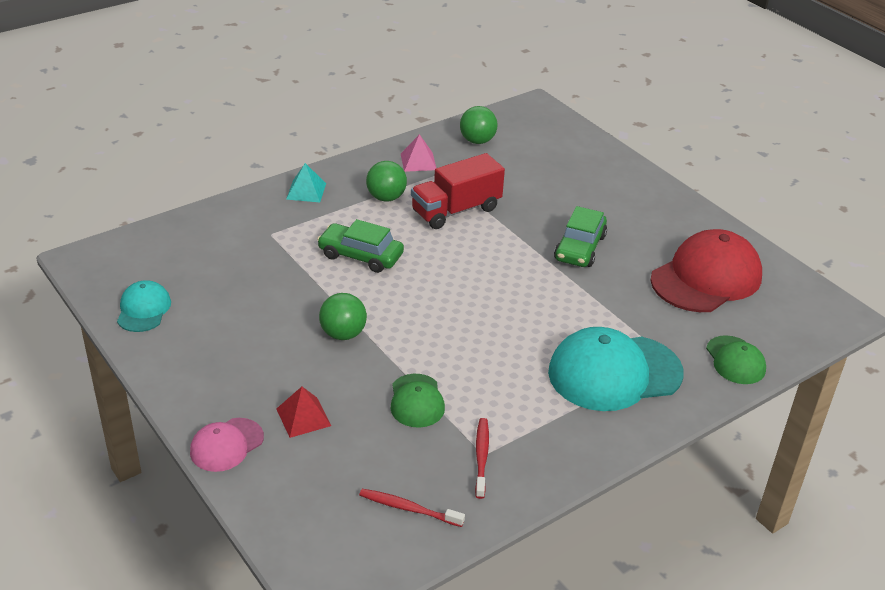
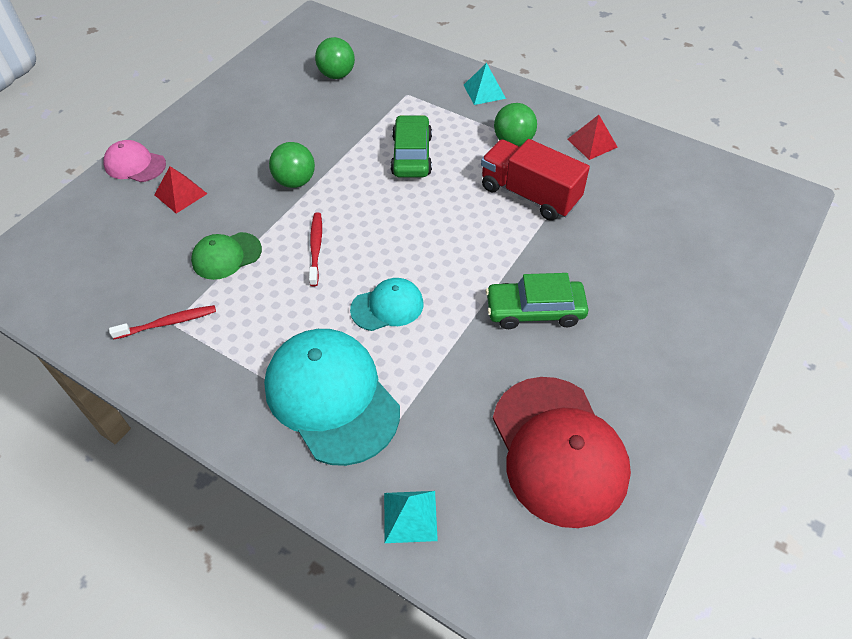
camera: 70 degrees right, 15 degrees up
(143, 309) = (271, 68): turquoise cap -> turquoise cap (387, 306)
(409, 509) = (90, 293): red toothbrush -> red toothbrush (316, 248)
(418, 161) = (592, 143): pink pyramid -> red pyramid
(477, 141) = (669, 172): green ball -> green ball (337, 75)
(706, 278) = (558, 450): red cap -> red cap turned 45 degrees clockwise
(735, 360) = (410, 516): green cap -> turquoise pyramid

